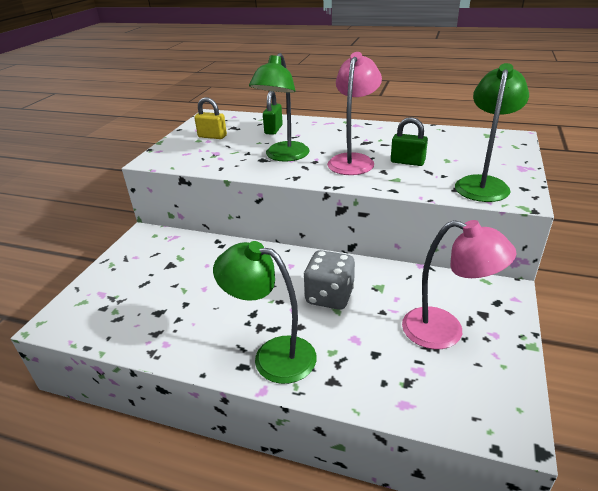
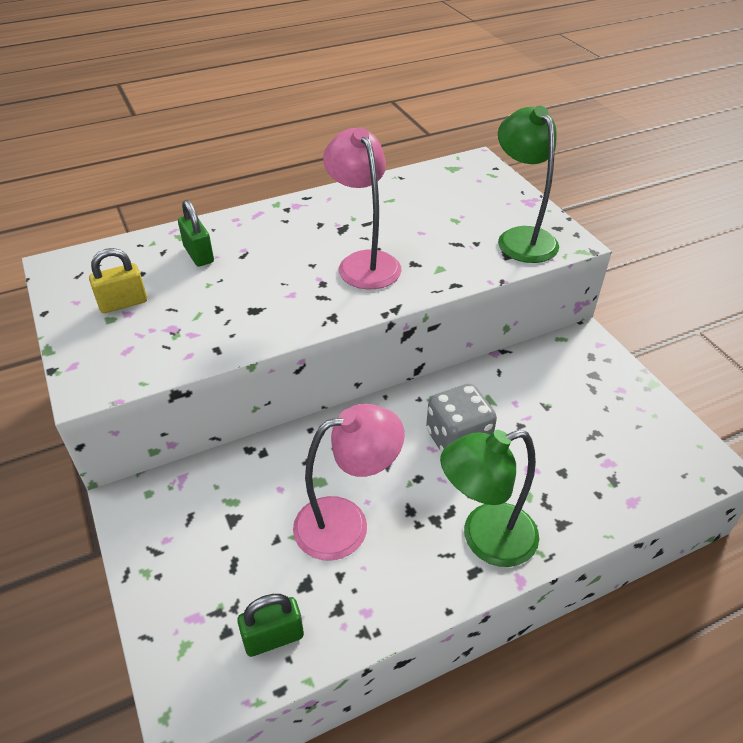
camera: 45 degrees left, 10 degrees up
(283, 156) = (275, 293): green lamp -> none
(407, 162) = (422, 239): green padlock -> green padlock (273, 637)
(445, 331) = (587, 411): pink lamp -> pink lamp (346, 523)

